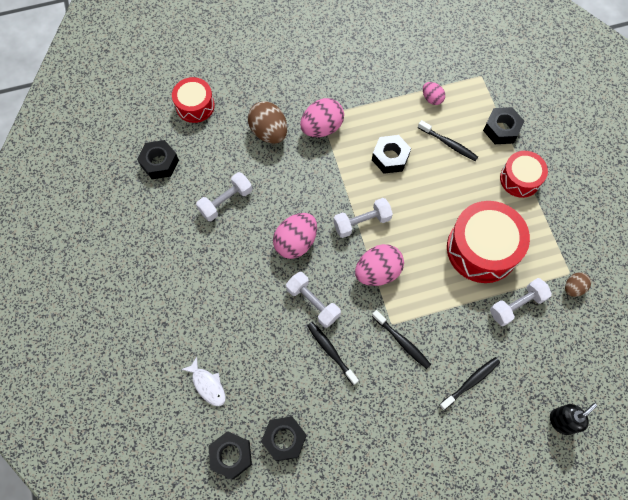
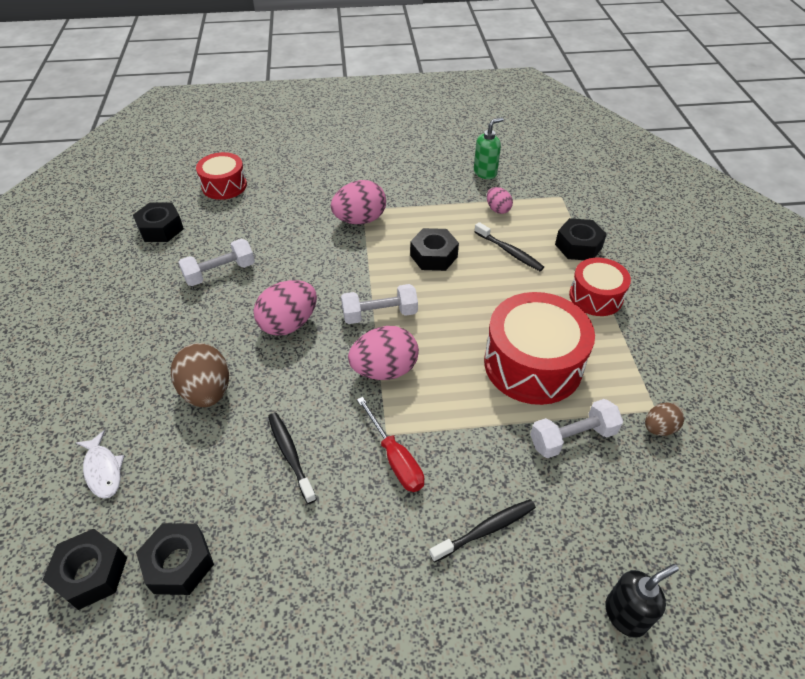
camera: 10 degrees right, 20 degrees down
(269, 132) = (297, 216): brown egg -> brown egg (207, 391)
(313, 303) = (287, 392): white dumbbell -> none
(402, 342) = (395, 458): black toothbrush -> red screwdriver
(414, 57) = (485, 173): none -> green soap dispenser

